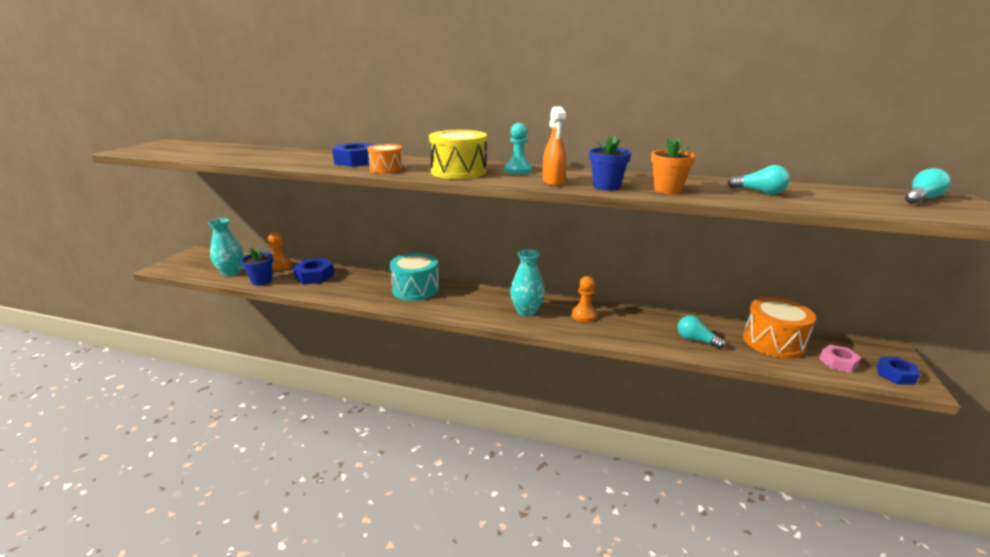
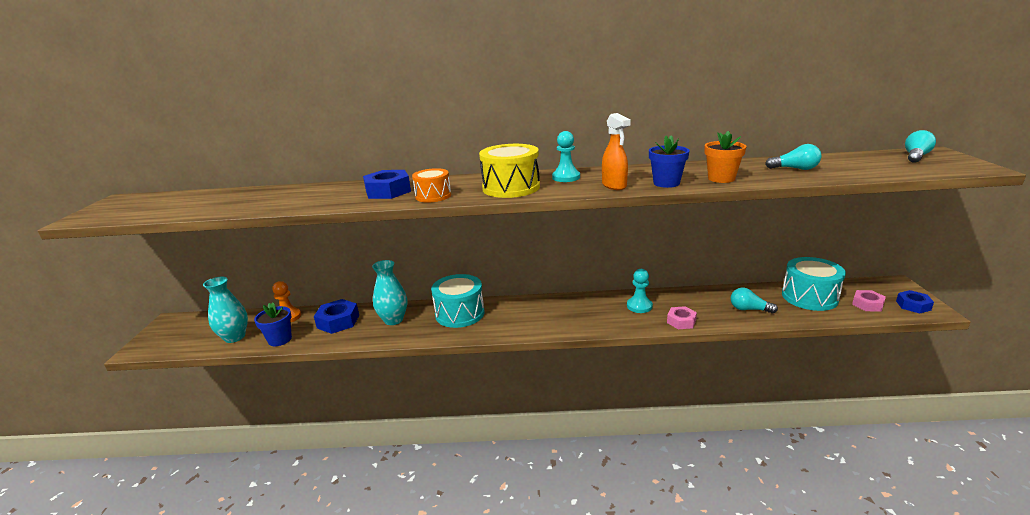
camera: 15 degrees left, 0 degrees up
(526, 311) = (585, 314): turquoise vase -> turquoise vase (393, 320)
(584, 315) = (639, 306): orange pawn -> turquoise pawn
(615, 337) = (681, 321): none -> pink nut
(773, 342) = (809, 297): orange drum -> turquoise drum

